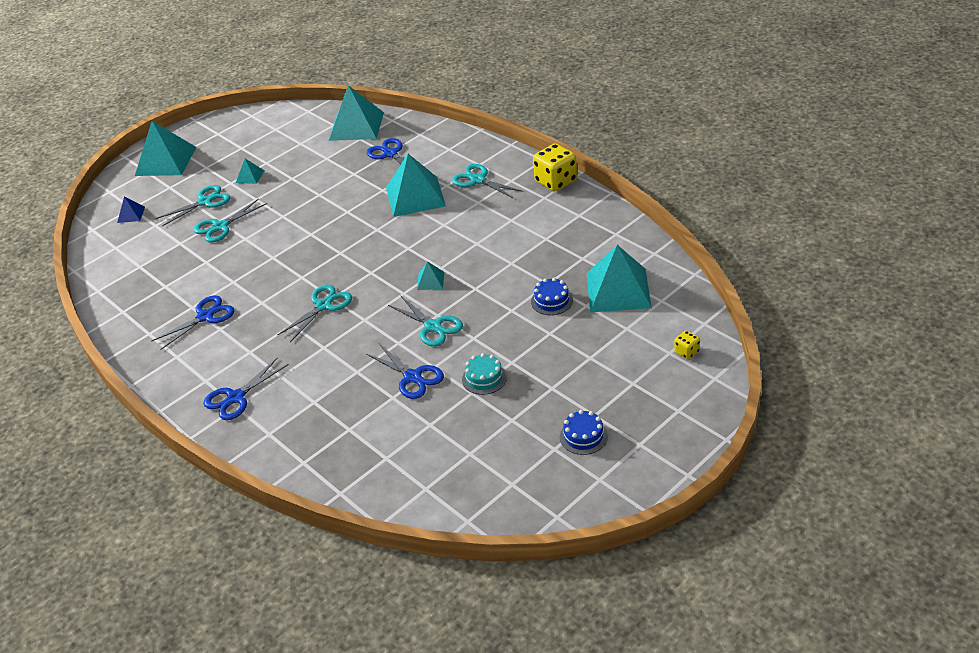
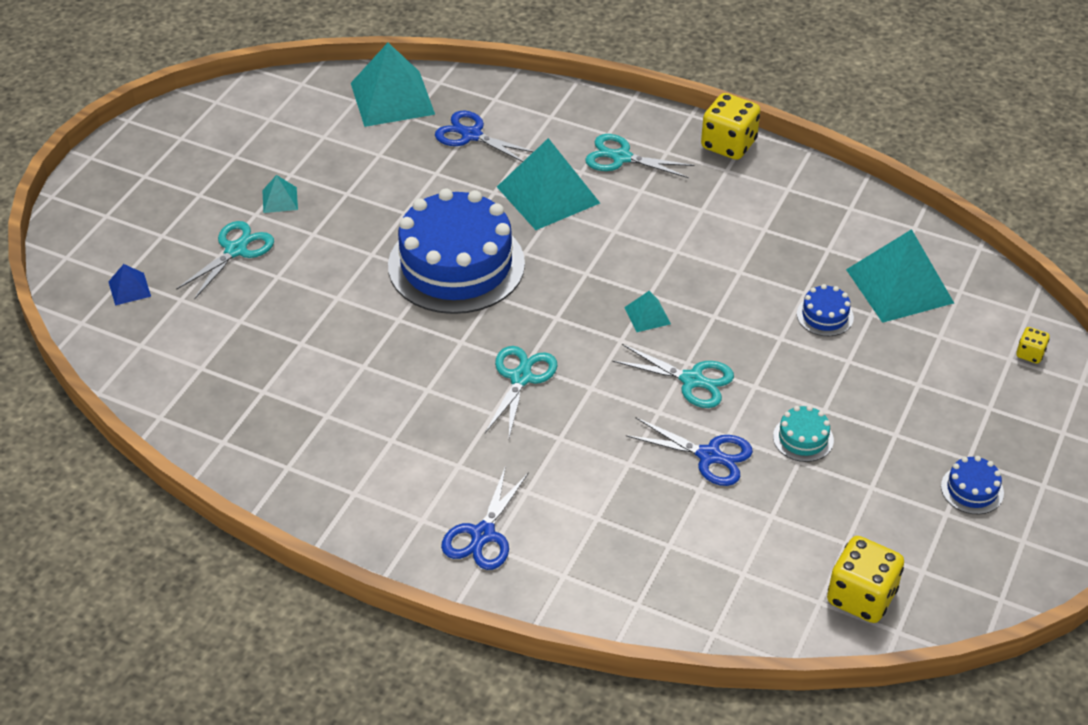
camera: 25 degrees left, 5 degrees up
(166, 161) = (126, 194): turquoise pyramid -> none
(205, 316) = (357, 426): blue scissors -> none
(220, 226) = (287, 285): turquoise scissors -> none
(329, 230) = (456, 265): none -> blue cake
(456, 492) = (861, 597): none -> yellow dice

